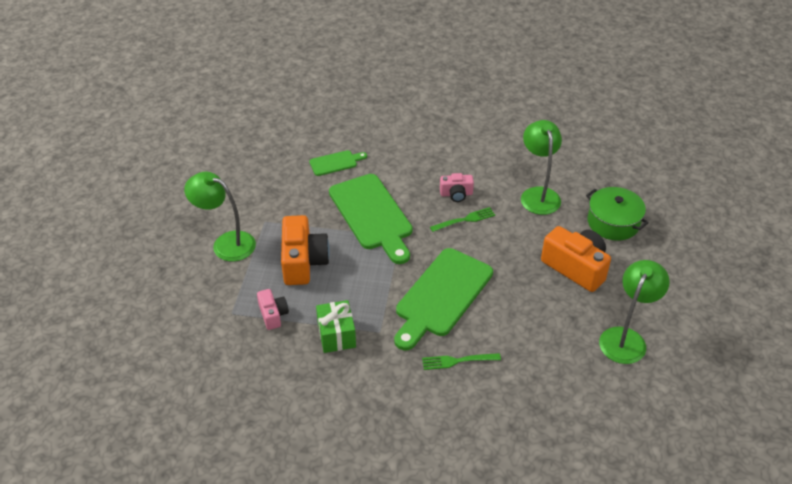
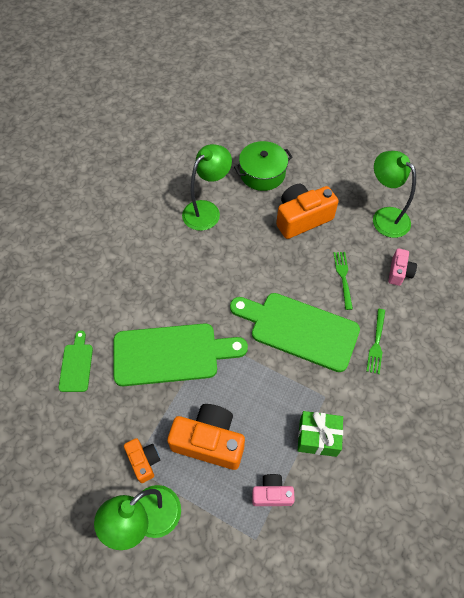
camera: 70 degrees left, 15 degrees up
(271, 227) = (144, 461): none -> orange camera
(441, 296) = (299, 329): green cutting board -> green cutting board turned 150 degrees clockwise
(456, 194) = (176, 272): pink camera -> pink camera (399, 272)
(464, 220) = (213, 277): green fork -> green fork (343, 278)
(538, 194) = (207, 210): green lamp -> green lamp turned 120 degrees clockwise

